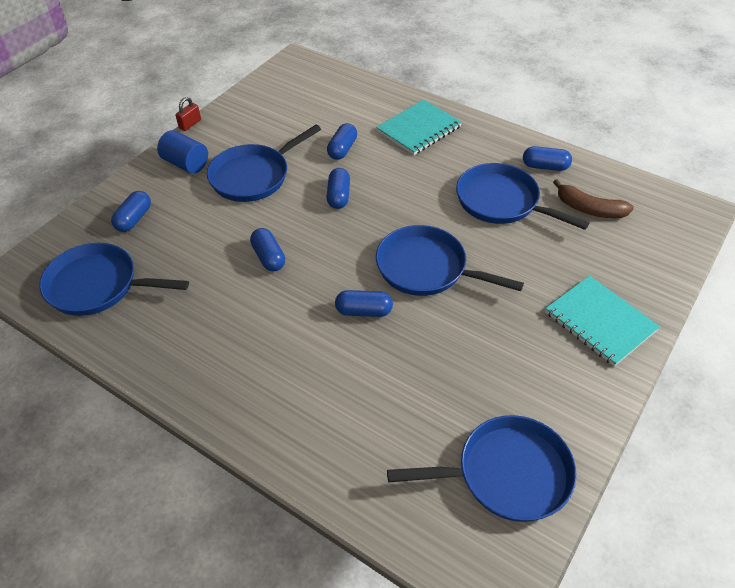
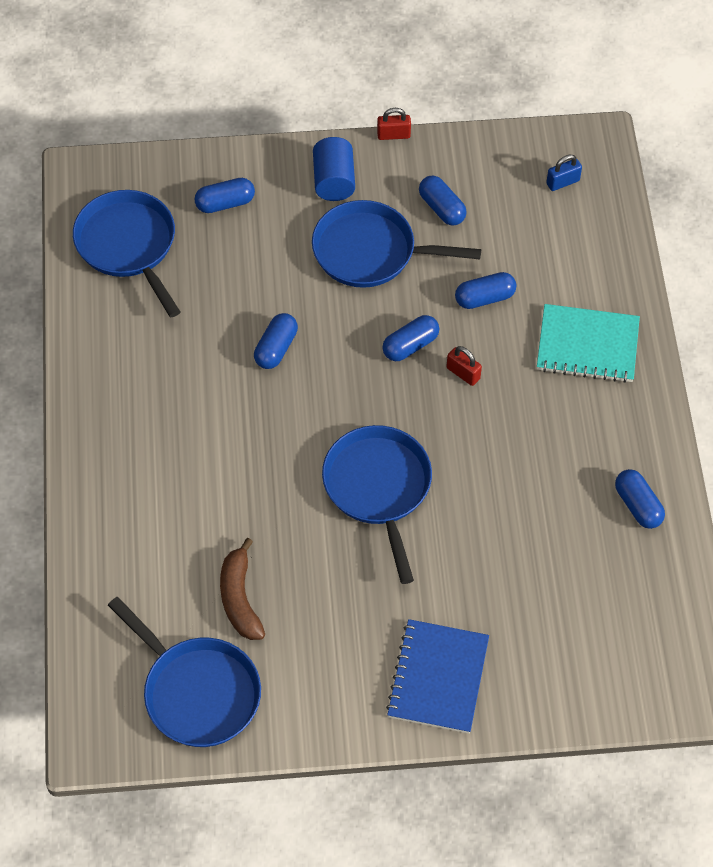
camera: 50 degrees right, 10 degrees up
(305, 83) = (562, 182): none -> blue padlock
(364, 311) = (279, 472): blue capsule -> blue capsule (442, 208)
(383, 185) = (463, 373): none -> red padlock
(501, 202) = (538, 497): blue pan -> none
(589, 209) = (603, 585): brown banana -> brown banana (240, 598)
(600, 322) = (438, 678): turquoise notebook -> blue notebook

